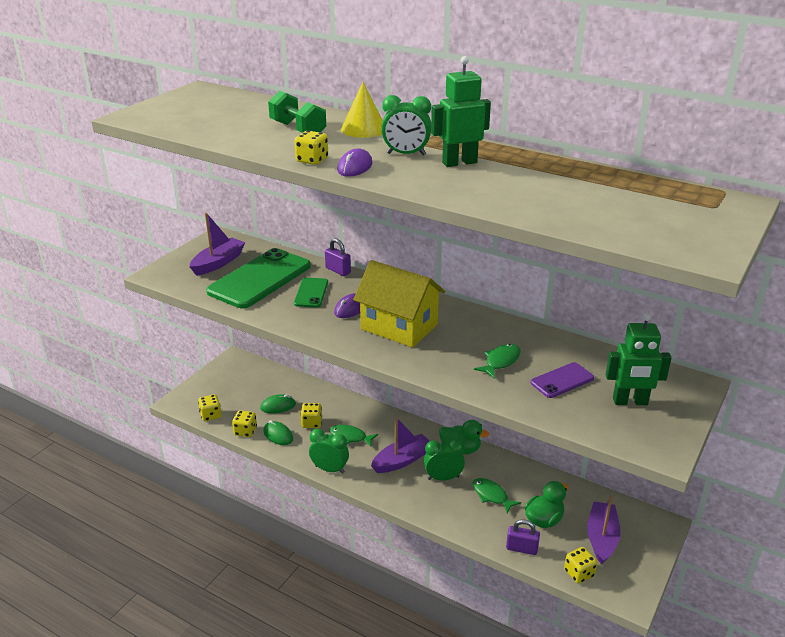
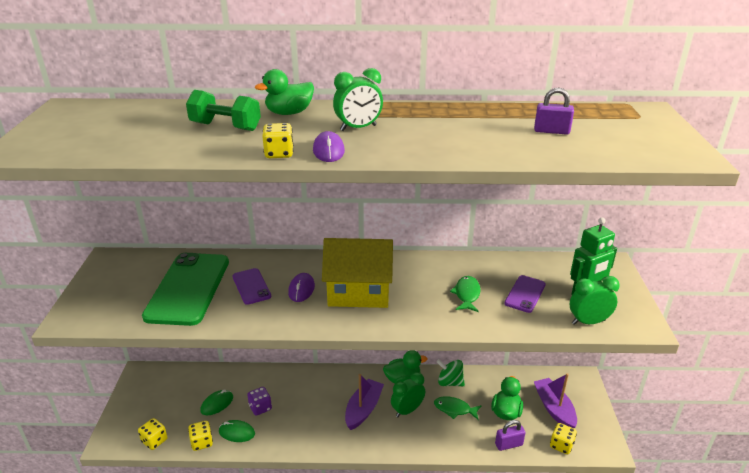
camera: 30 degrees left, 0 degrees up
(218, 263) = (130, 285): purple boat -> none
(311, 293) = (251, 286): green phone -> purple phone
(311, 423) = (260, 407): yellow dice -> purple dice
(329, 469) = (308, 445): green clock -> green clock (588, 322)
(338, 270) = (258, 257): purple padlock -> purple padlock (551, 131)
(350, 437) = (304, 406): green fish -> none
(363, 129) = (289, 113): yellow cone -> green duck
(459, 163) = (413, 125): green robot -> none
(507, 470) = (450, 382): none -> green spinning top

